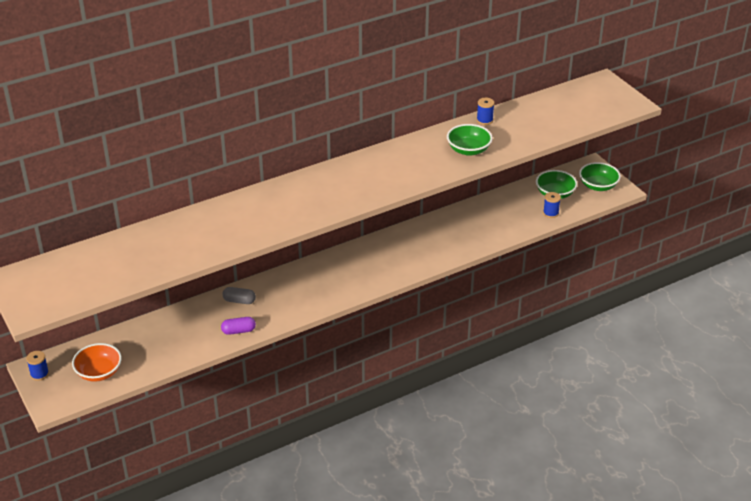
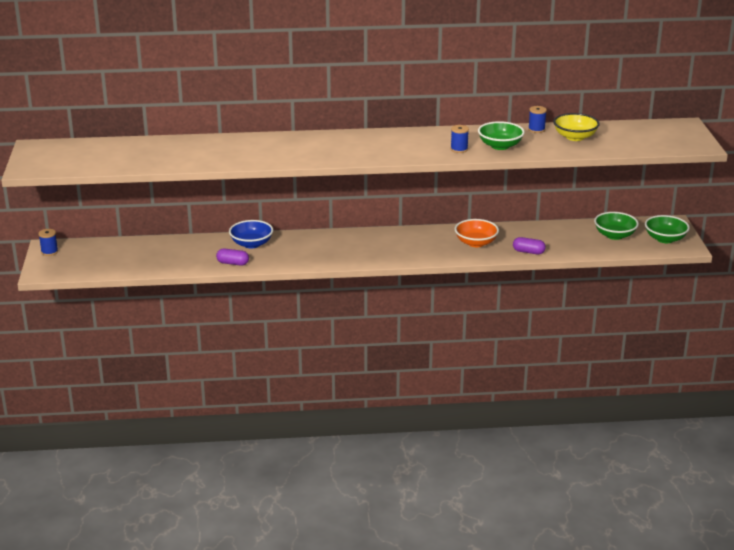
camera: 25 degrees right, 10 degrees down
(99, 372) = (95, 262): orange bowl -> orange bowl (476, 243)
(239, 301) = (251, 244): grey capsule -> blue bowl
(496, 235) = (528, 252): none -> purple capsule
(524, 121) = (575, 137): none -> yellow bowl
(550, 213) = (597, 248): blue spool -> blue spool (459, 149)

